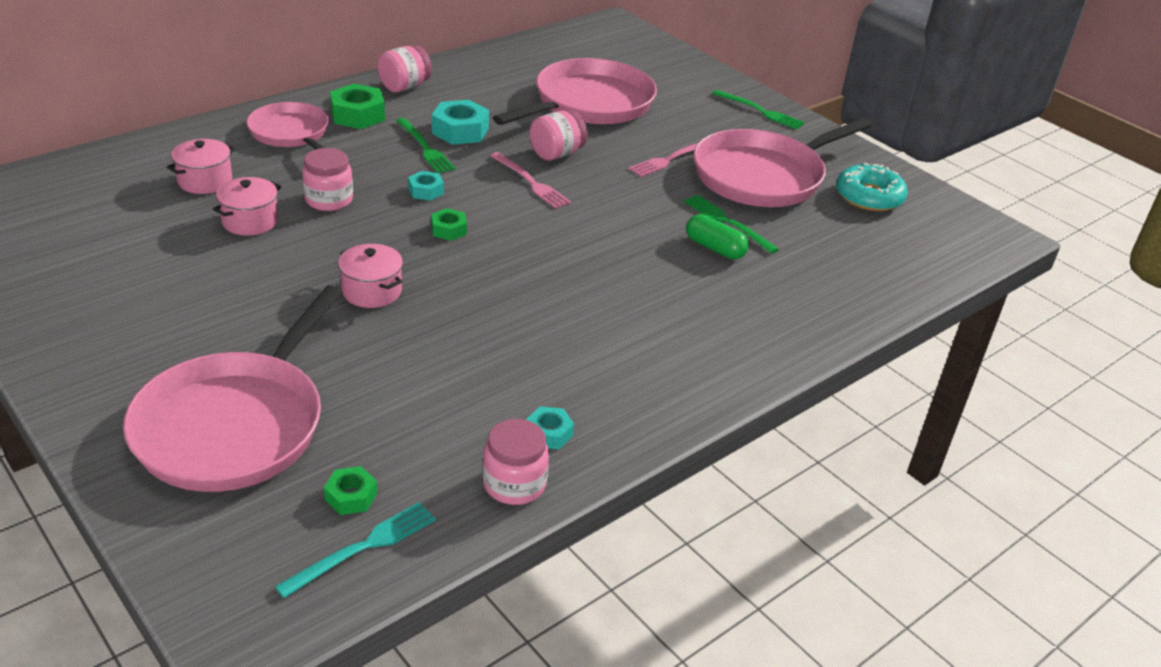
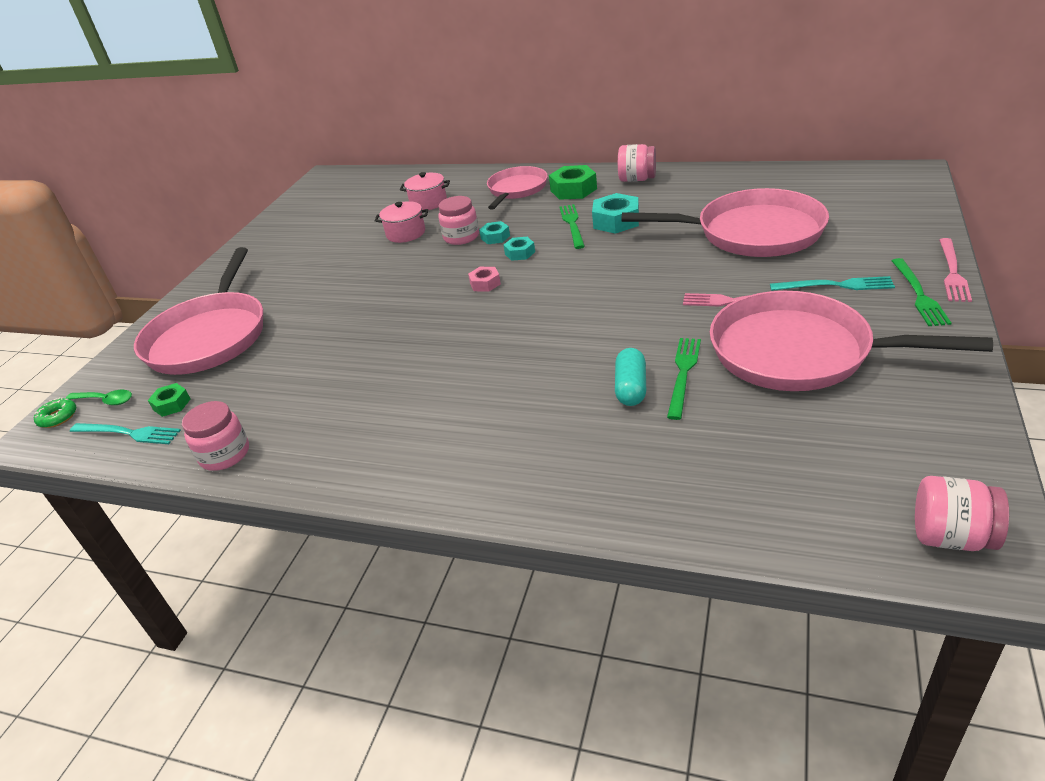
camera: 65 degrees right, 0 degrees up
(222, 606) = (58, 417): none -> green donut
(235, 425) = (209, 337): pink pan -> pink pan turned 75 degrees counterclockwise
(249, 551) = (105, 400): none -> green spoon
(372, 291) = (381, 300): pink pot -> none
(425, 148) = (572, 224): green fork -> green fork turned 150 degrees clockwise
(449, 230) = (485, 283): green nut -> pink nut
(531, 182) = (593, 274): pink fork -> pink fork (952, 272)
(549, 433) = (291, 440): turquoise nut -> turquoise nut (495, 237)
(557, 154) = (651, 261): pink jar -> pink jar (951, 537)
(708, 123) = (835, 285): none -> turquoise fork
(715, 248) = (631, 388): green capsule -> turquoise capsule
(869, 197) = (884, 425): turquoise donut -> none

